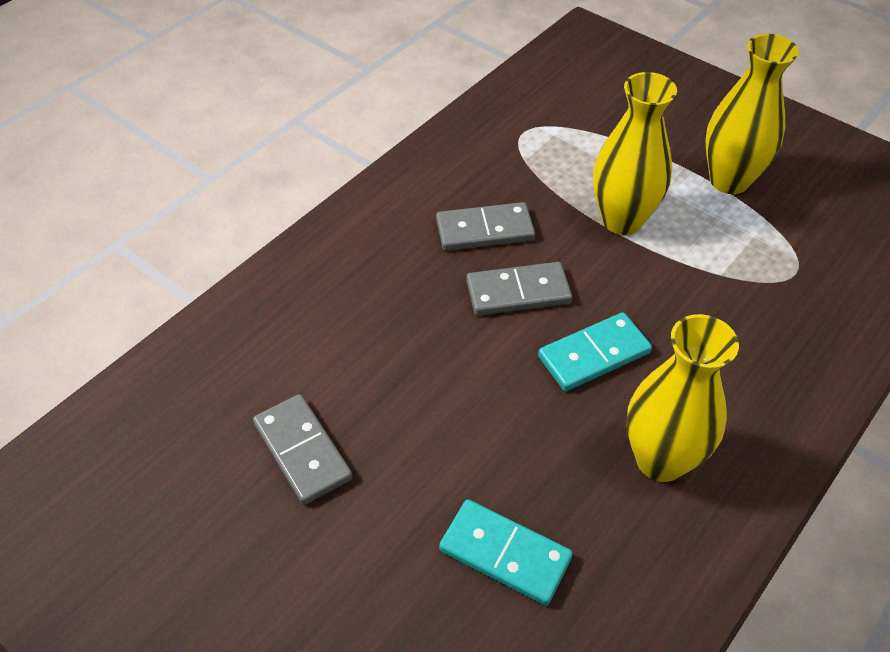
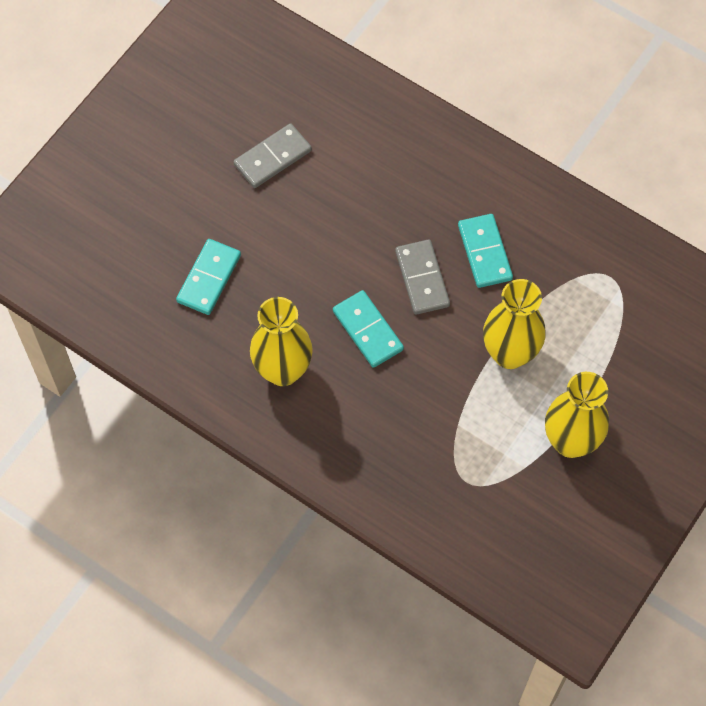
camera: 85 degrees right, 15 degrees up
(485, 230) = (484, 252): grey domino -> turquoise domino

